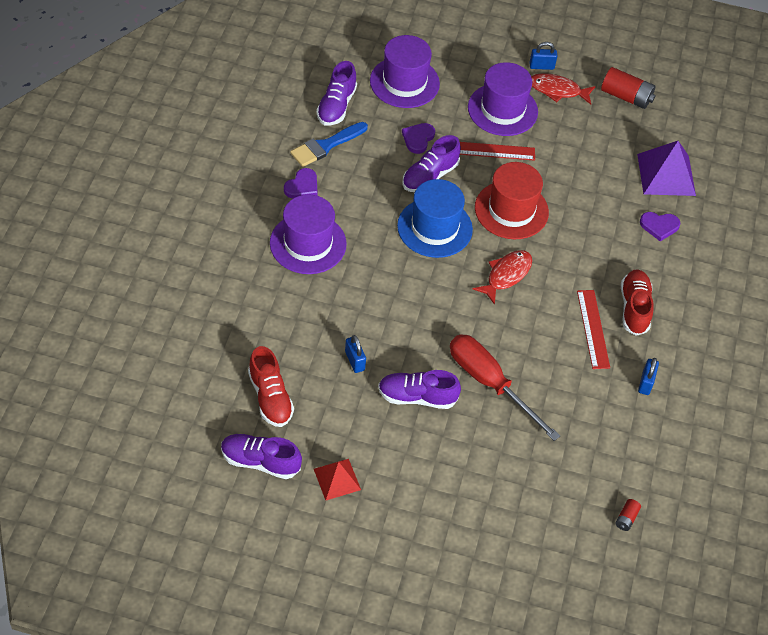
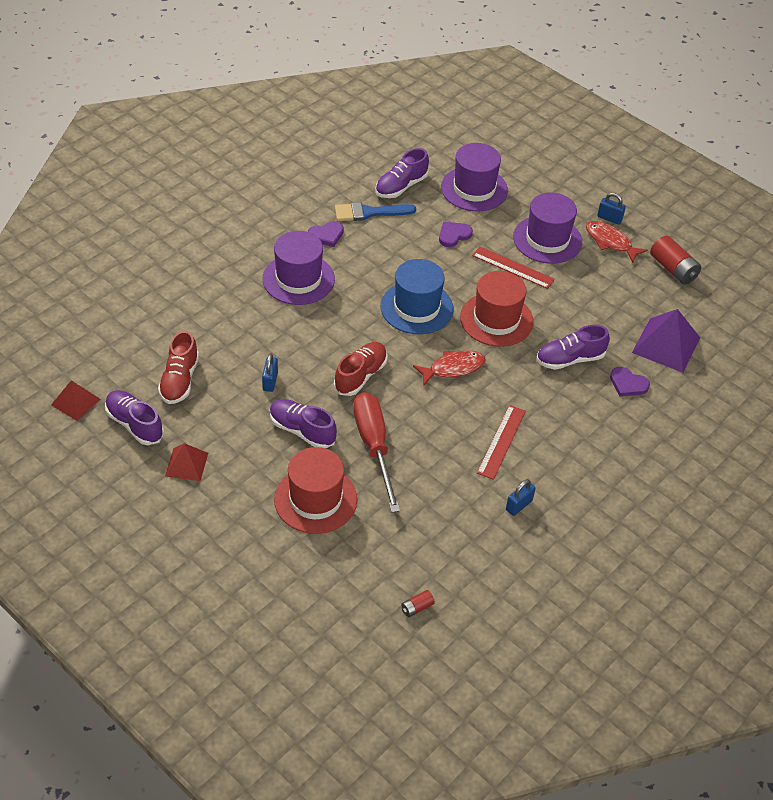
camera: 30 degrees right, 5 degrees down
(187, 465) = (75, 402): none -> red pyramid
(430, 176) = (442, 267): purple shoe -> purple shoe (570, 359)
(474, 458) = (315, 499): none -> red hat
(634, 308) = (553, 440): red shoe -> red shoe (360, 376)

